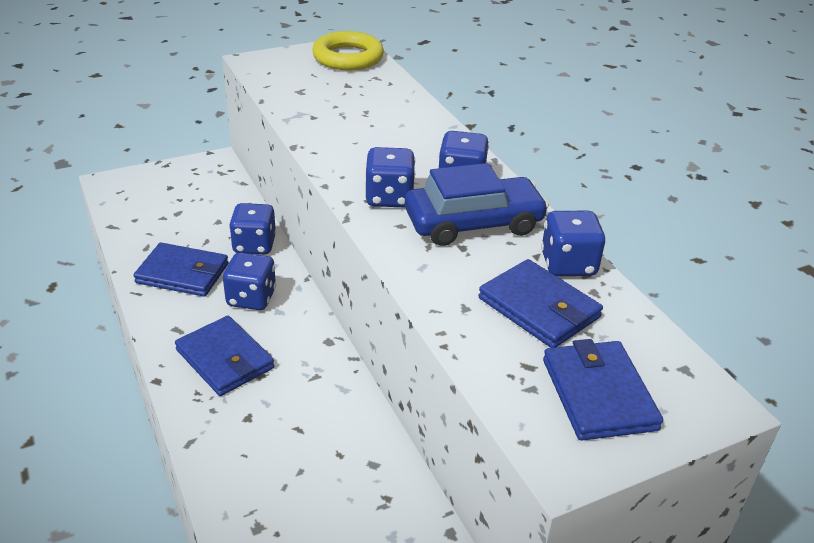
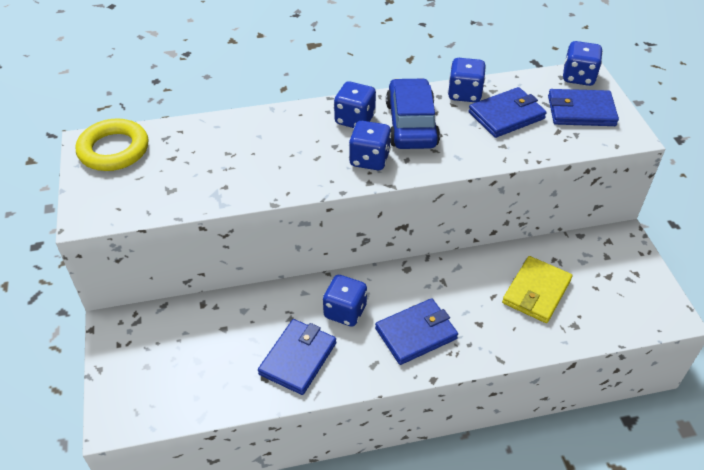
camera: 75 degrees left, 10 degrees up
(254, 245) = (271, 304): blue dice -> blue dice (578, 77)
(315, 477) = (536, 292): none -> yellow wallet

